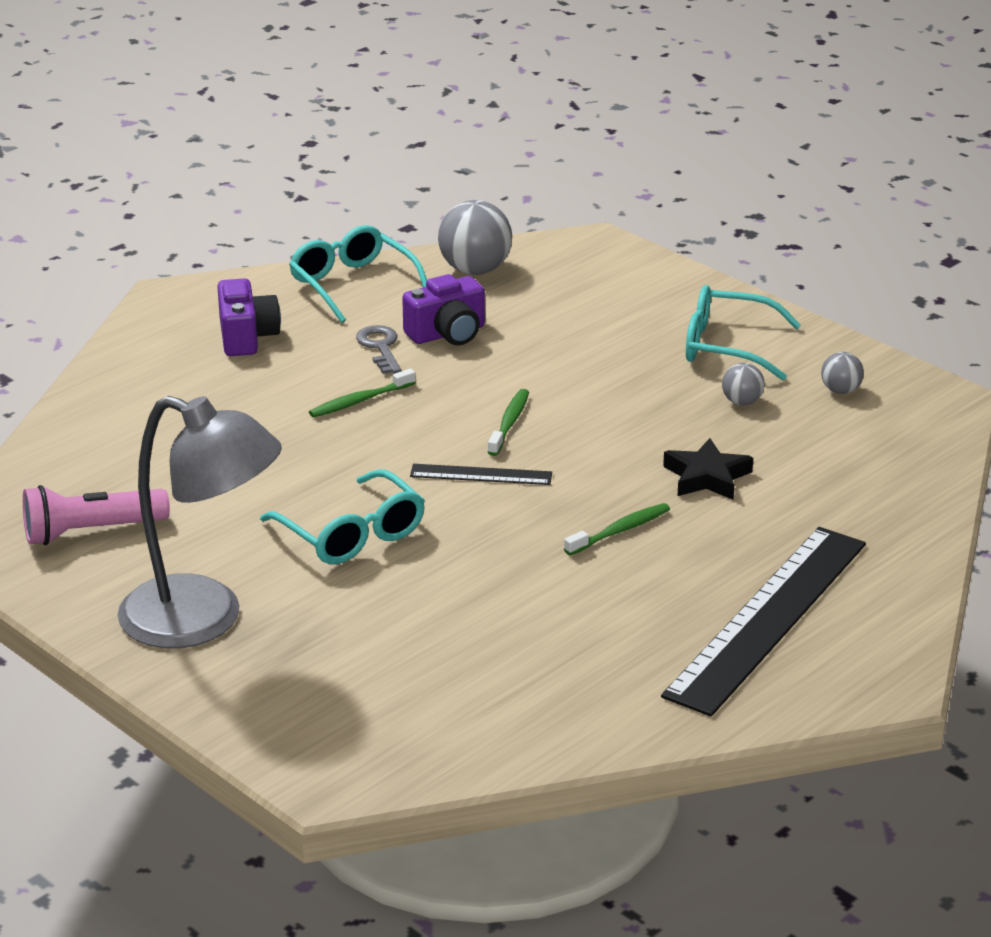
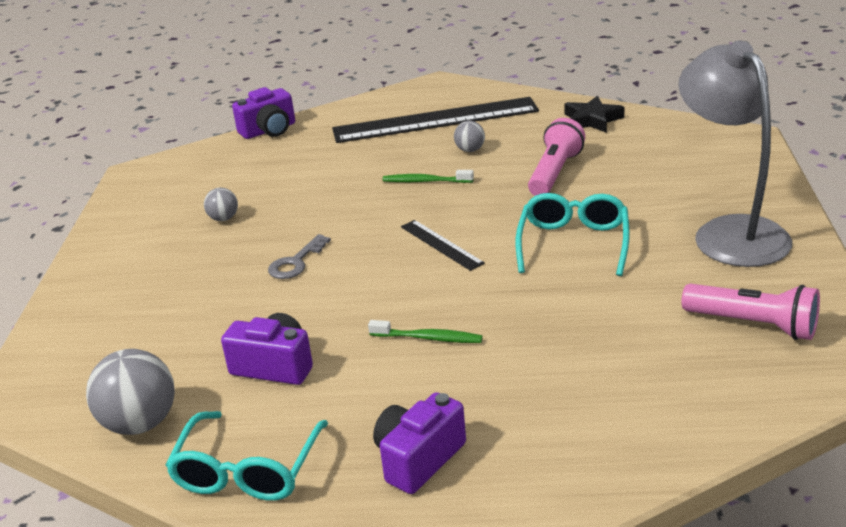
camera: 130 degrees left, 0 degrees up
(380, 347) = (339, 381): grey key -> grey key (296, 262)
(492, 609) = (555, 173): none -> pink flashlight
(509, 423) = (366, 270): green toothbrush -> none
(707, 477) = (330, 188): black star -> black star (592, 120)
(727, 347) = (151, 257): turquoise glasses -> none
(840, 391) = (167, 200): grey ball -> grey ball (470, 150)
(935, 508) = (269, 130): none -> purple camera

